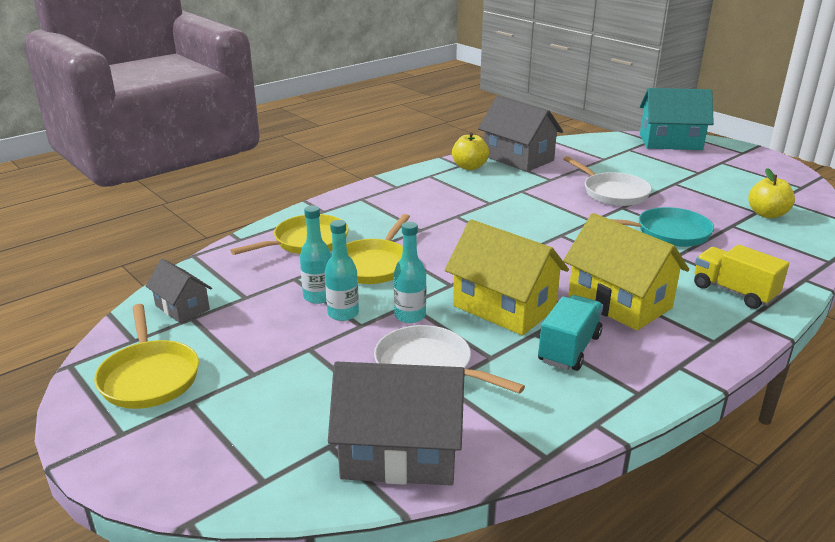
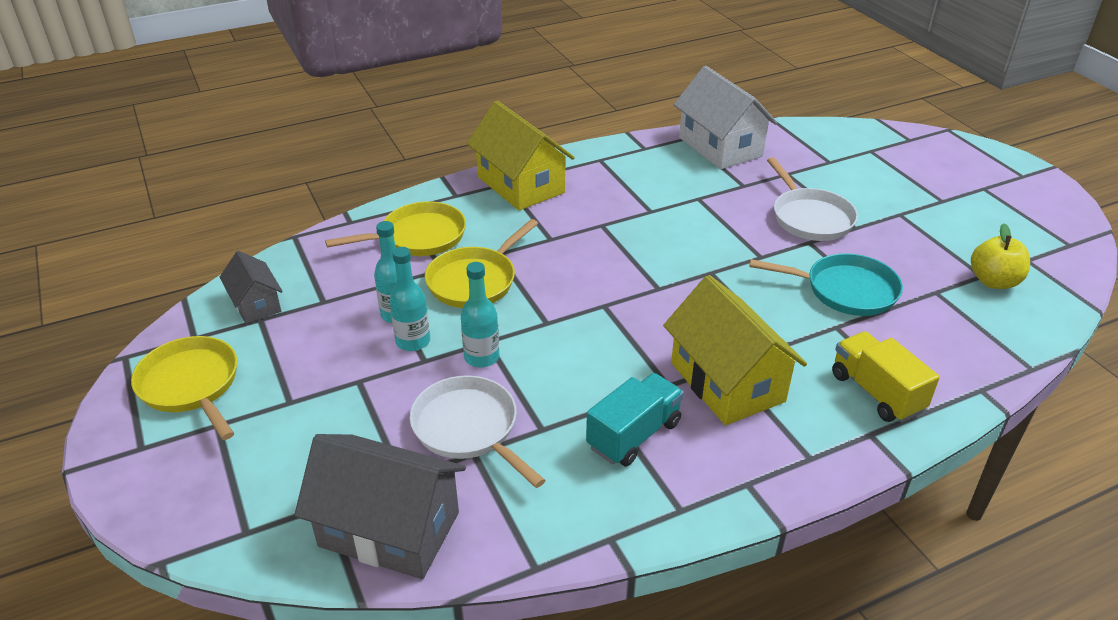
camera: 15 degrees right, 10 degrees up
(149, 377) = (191, 385): yellow pan -> yellow pan turned 150 degrees clockwise
(469, 167) = (654, 152): yellow apple -> none
(504, 307) = (590, 365): yellow house -> yellow house (520, 185)
(518, 158) = (720, 147): grey house -> white house
(670, 142) = (933, 146): turquoise house -> none

